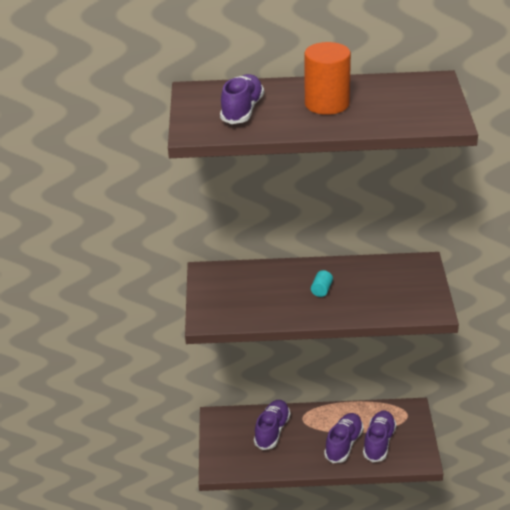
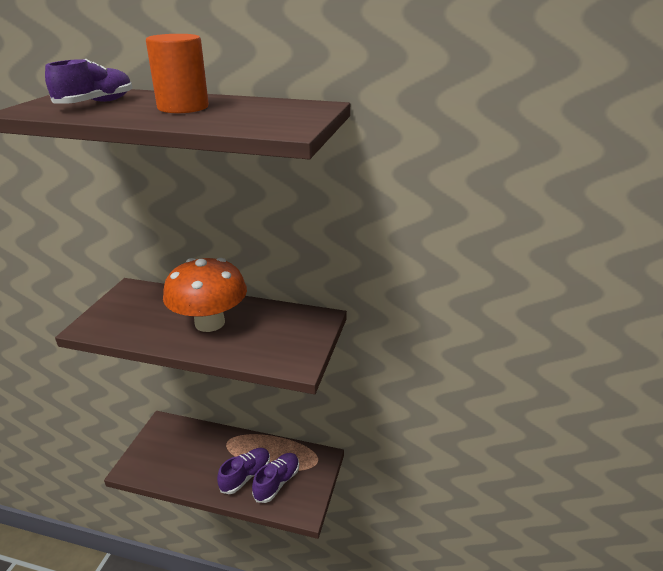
camera: 15 degrees right, 5 degrees down
(272, 431) = (195, 446): purple shoe -> none
(321, 290) = (209, 323): turquoise cylinder -> orange mushroom

